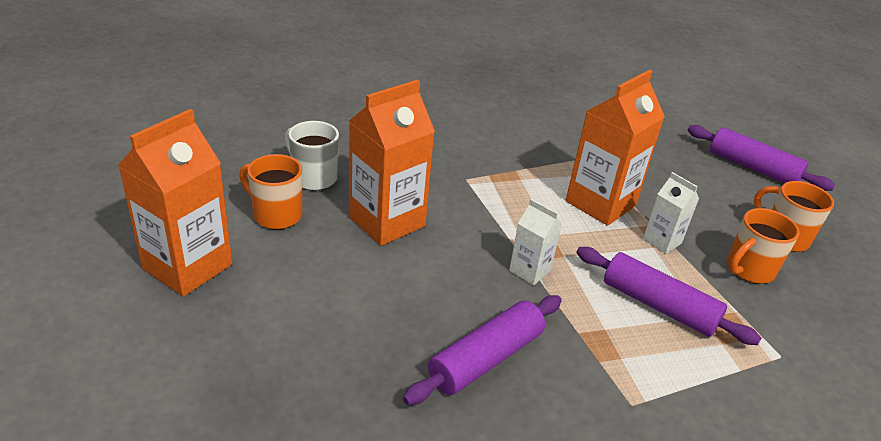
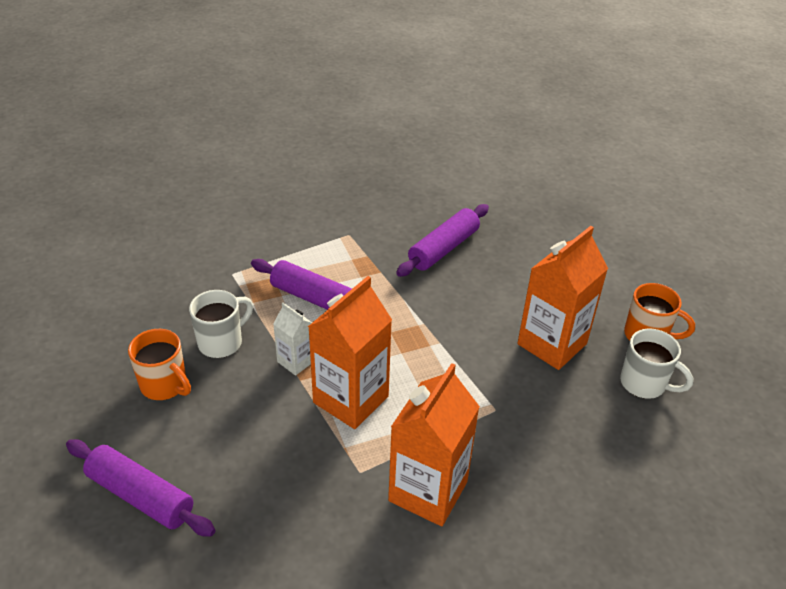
camera: 175 degrees right, 5 degrees up
(188, 266) = (674, 283): orange carton -> orange carton (428, 491)
(529, 271) = (419, 314): white carton -> none
(749, 270) = (222, 342): orange mug -> white mug

